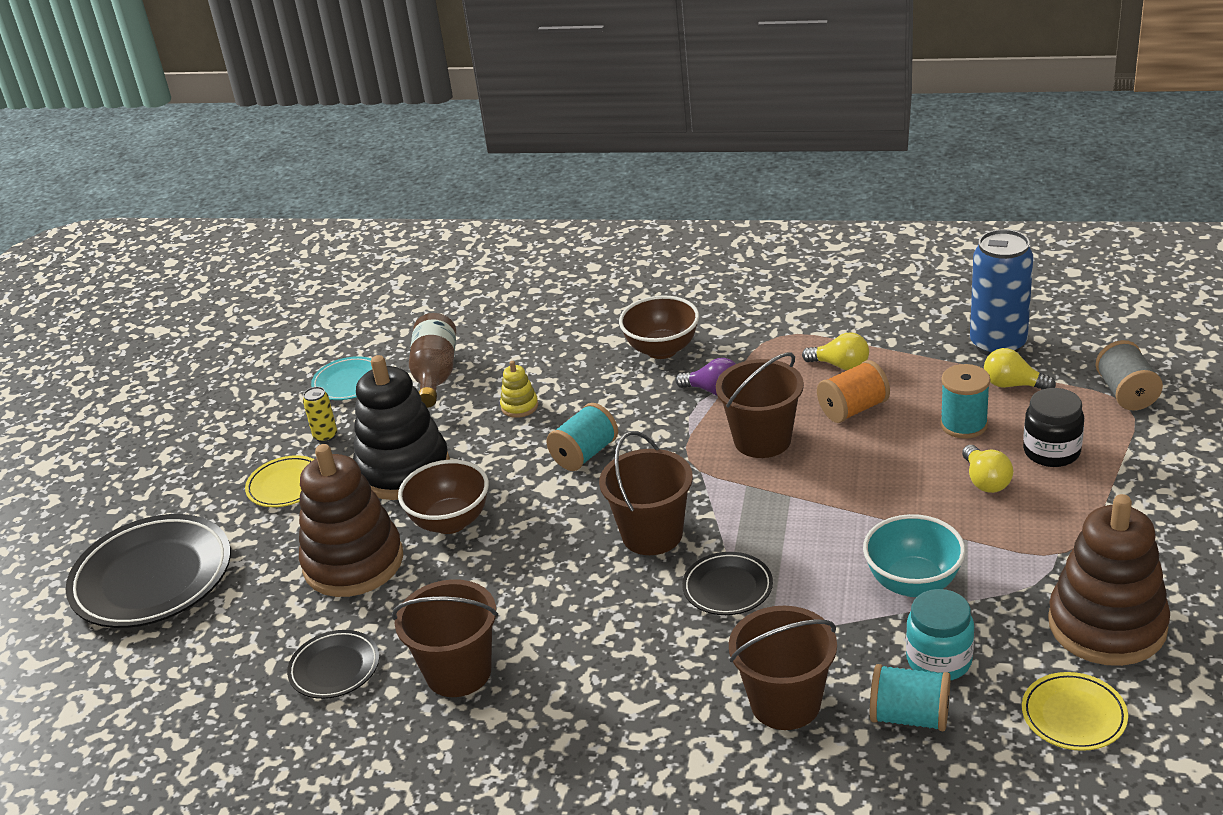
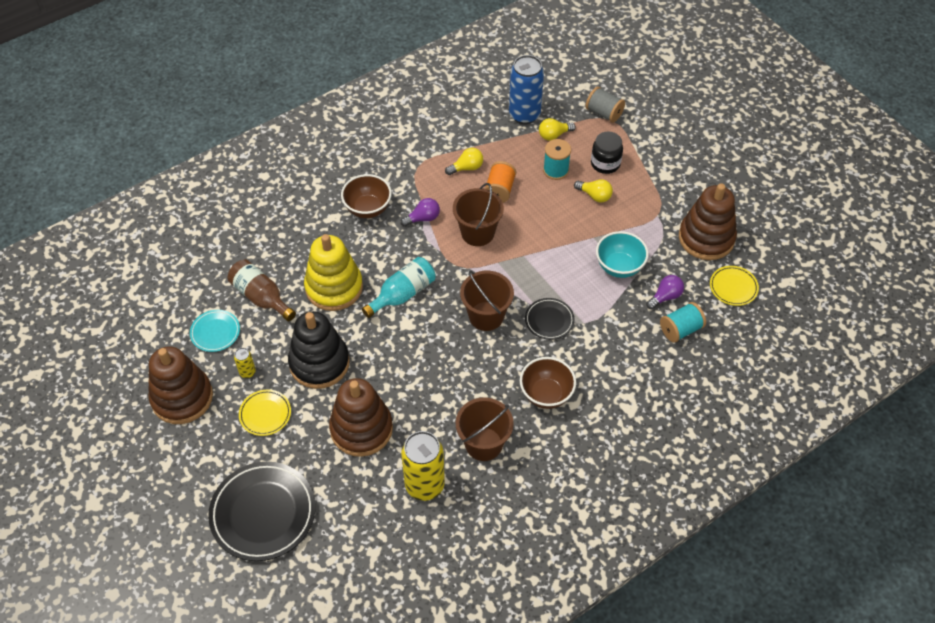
camera: 50 degrees left, 20 degrees up
(239, 422) = (182, 397): none -> brown stacking toy
(334, 668) = (424, 485): black plate -> yellow can
(450, 522) = (382, 374): brown bowl -> brown bowl (546, 394)
(519, 406) = (334, 287): yellow stacking toy -> yellow stacking toy, size x2.39
(584, 454) = (402, 294): turquoise spool -> turquoise bottle
(785, 703) = (631, 357): brown bucket -> none
(939, 660) = (665, 297): turquoise jar -> purple light bulb

